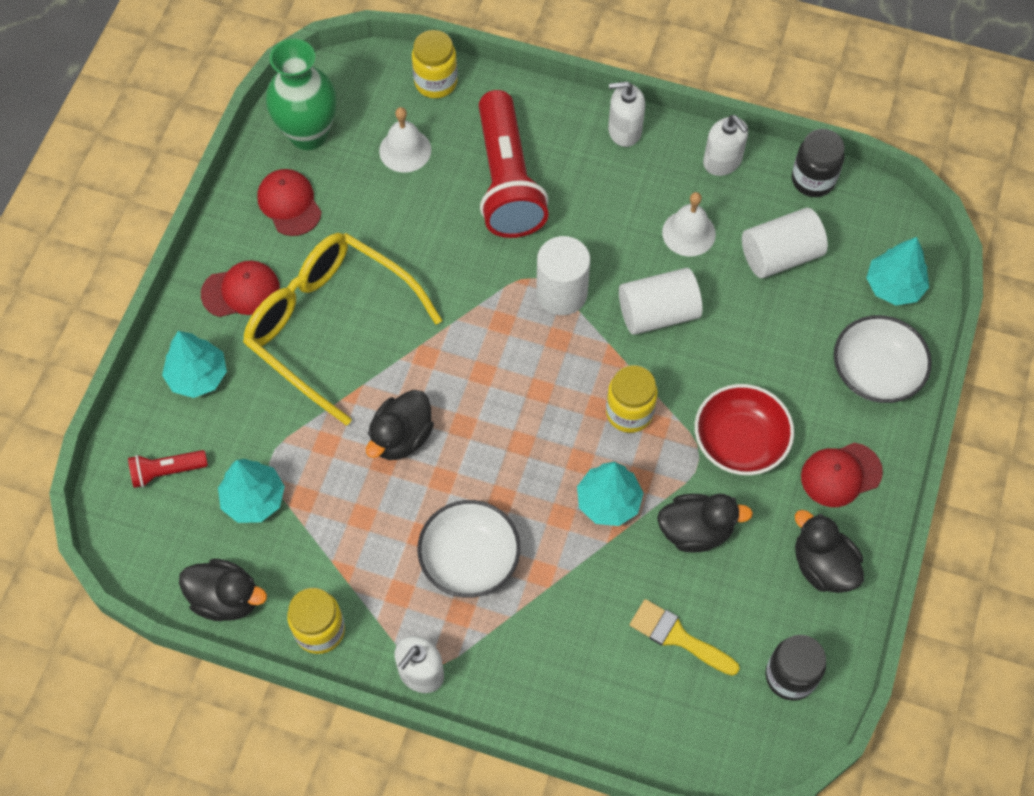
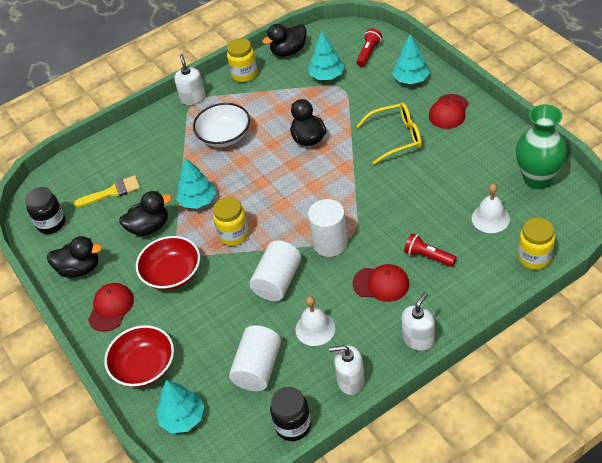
camera: 135 degrees right, 15 degrees down
(289, 204) = (491, 151): red cap -> red cap (381, 284)
(331, 327) = (396, 137): yellow glasses -> yellow glasses, size x0.62
(507, 181) = (428, 256): red flashlight -> red flashlight, size x0.45
(695, 531) = (149, 227): black duck -> black duck turned 150 degrees counterclockwise
(875, 372) = (144, 366): white bowl -> red bowl

